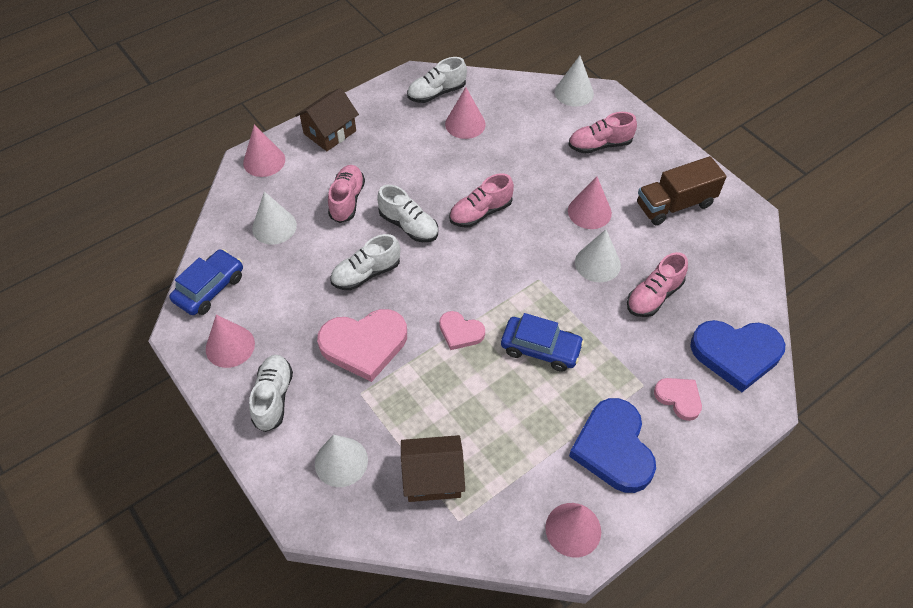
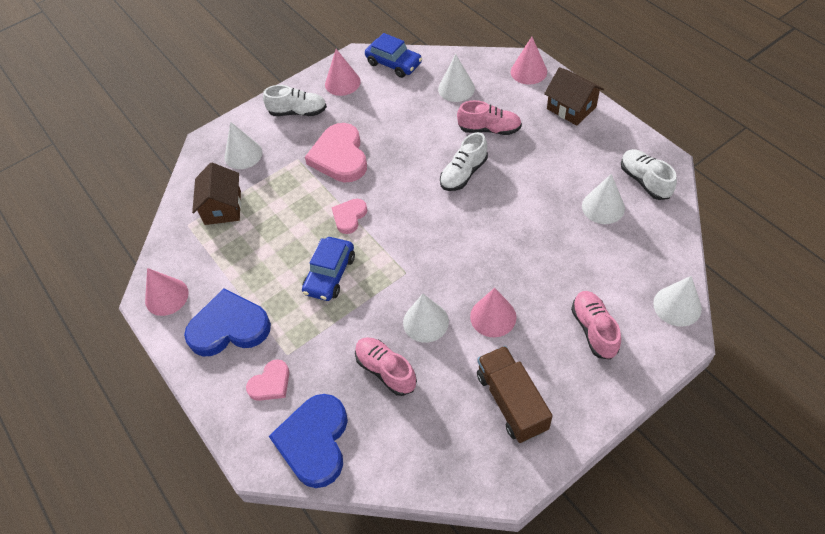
camera: 95 degrees right, 0 degrees up
(366, 273) = (409, 150): white shoe -> none
(465, 124) = (603, 207): pink cone -> white cone
(480, 212) = (484, 225): pink shoe -> none

